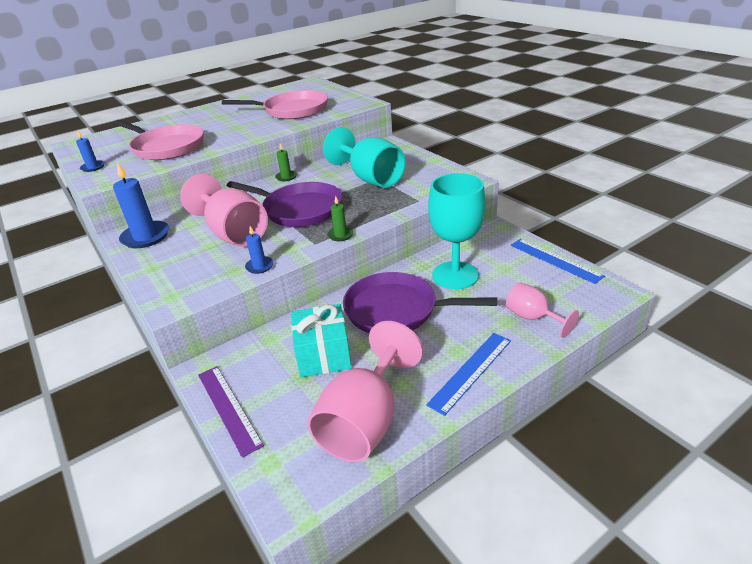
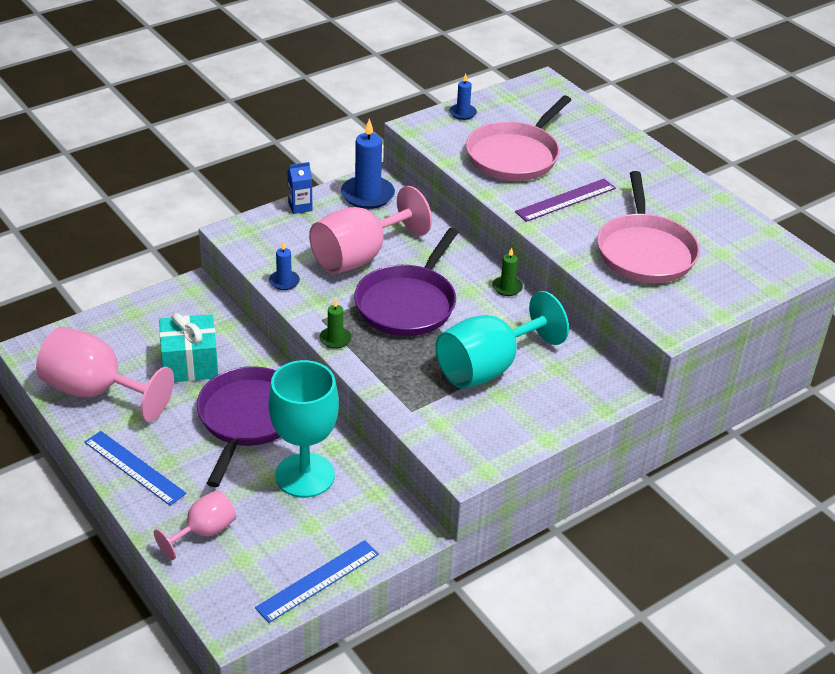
camera: 85 degrees right, 5 degrees up
(146, 269) = (300, 207): none -> blue carton
(228, 408) = (138, 308): purple ruler -> purple ruler (565, 200)

